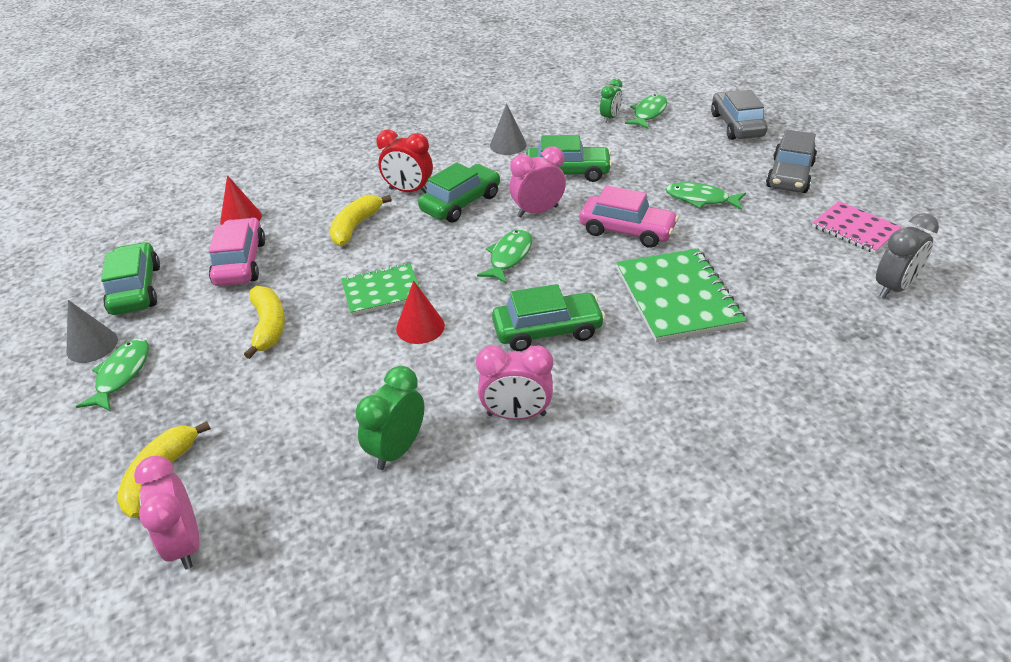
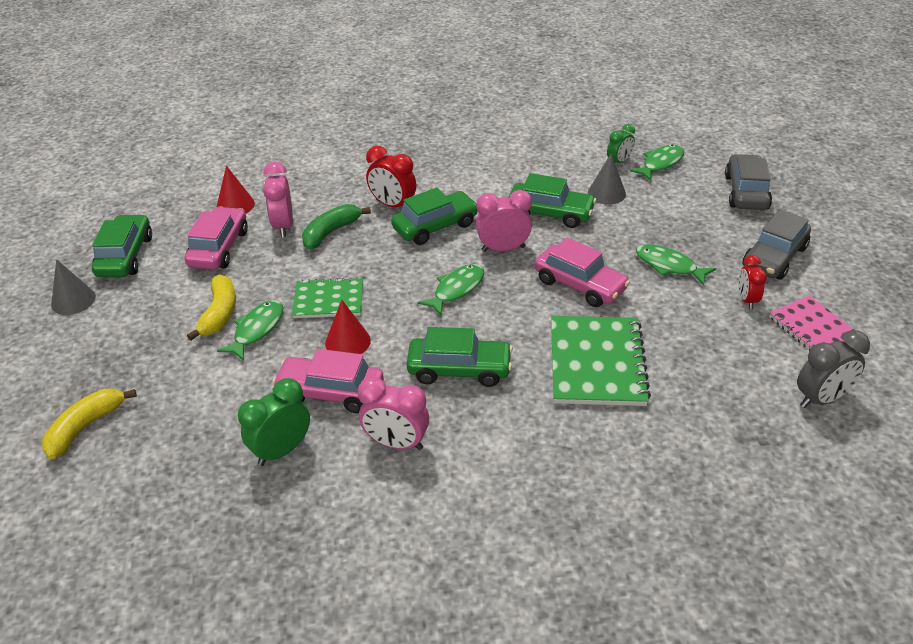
camera: 15 degrees right, 0 degrees up
(121, 374) = (87, 332): green fish -> green fish (257, 330)
(184, 543) = (83, 490): pink clock -> pink clock (283, 226)
(356, 226) = (331, 232): yellow banana -> green banana
(424, 380) = (330, 392): none -> pink car
(508, 145) = (505, 174): grey cone -> grey cone (606, 193)
(785, 216) = (746, 300): none -> red clock

